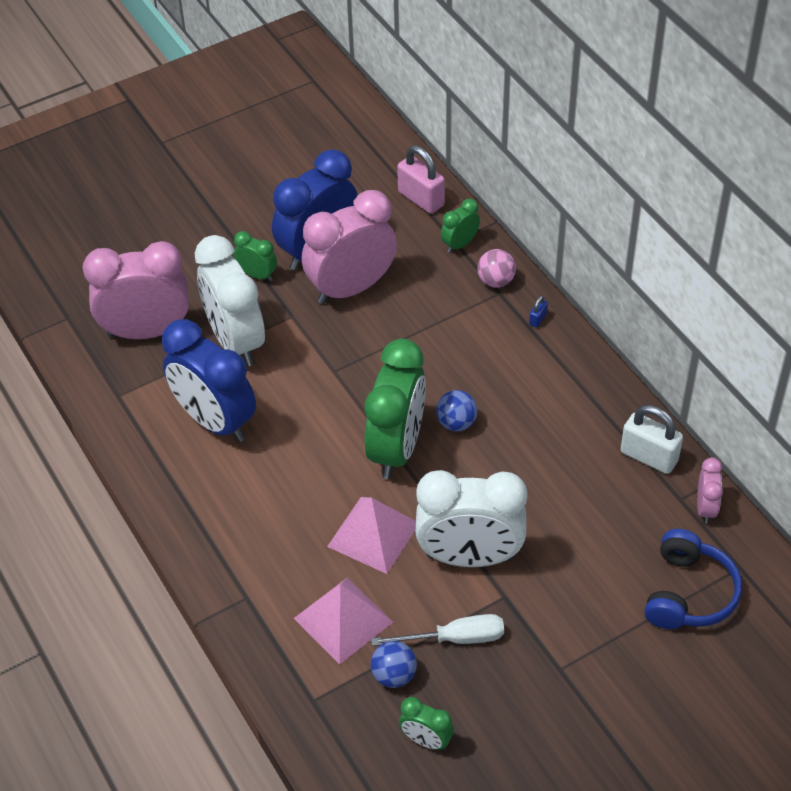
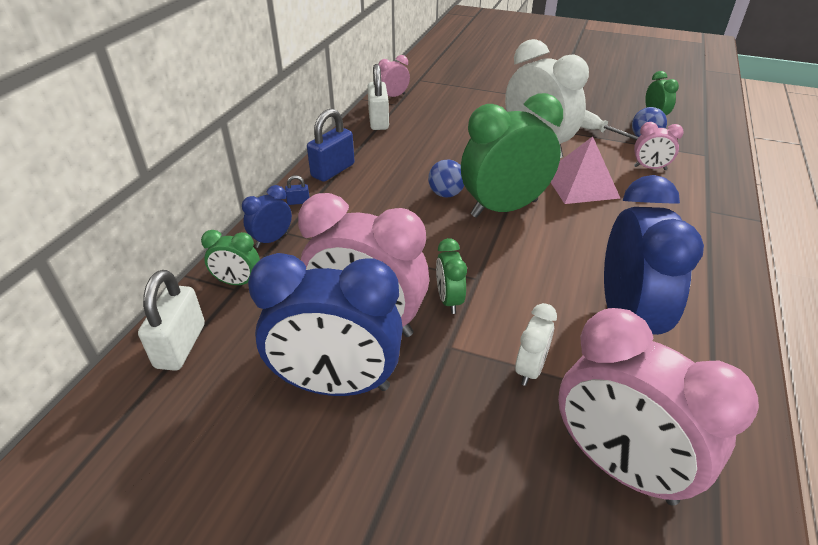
camera: 130 degrees left, 10 degrees down
(236, 341) = (530, 369): white clock -> white clock, size x0.47
(257, 275) = (424, 417): green clock -> green clock (449, 300)
(343, 620) = (650, 168): pink pyramid -> pink clock
(421, 199) = (180, 346): pink padlock -> white padlock
(496, 281) = (272, 240): pink ball -> blue clock
(572, 366) = (333, 170): none -> blue padlock
(688, 593) = (455, 85): blue headphones -> none

